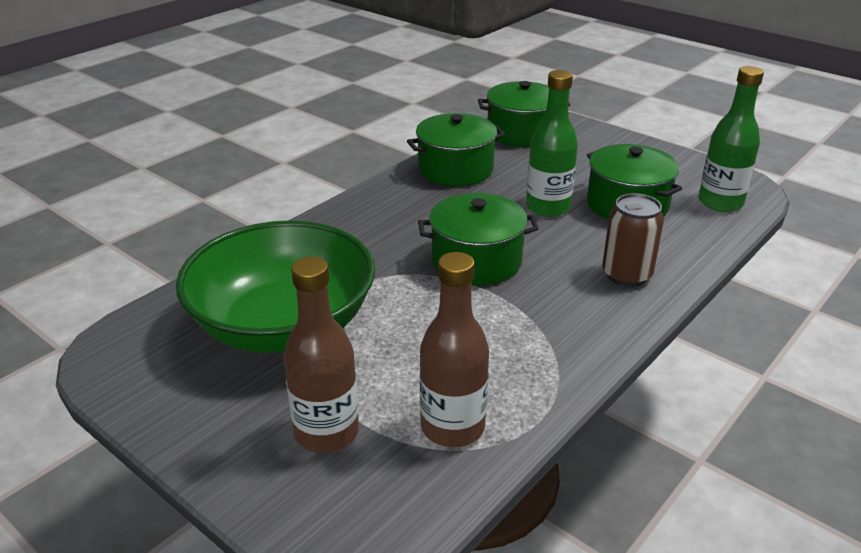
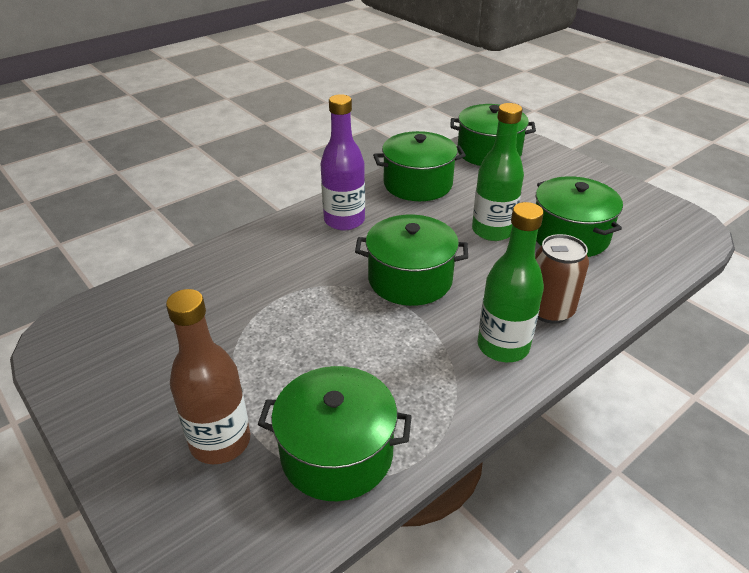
camera: 10 degrees right, 5 degrees up
(283, 325) = (217, 325): green bowl -> none
(388, 212) = (344, 220): none -> purple bottle
(452, 427) = (337, 453): brown bottle -> green pot
(720, 203) = (663, 242): green bottle -> green bottle (503, 346)

